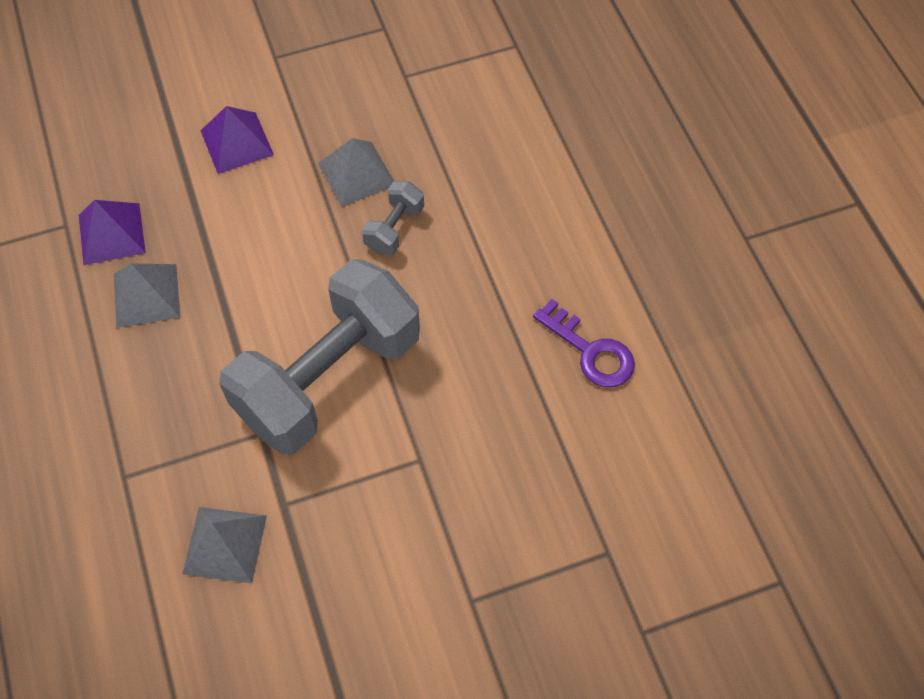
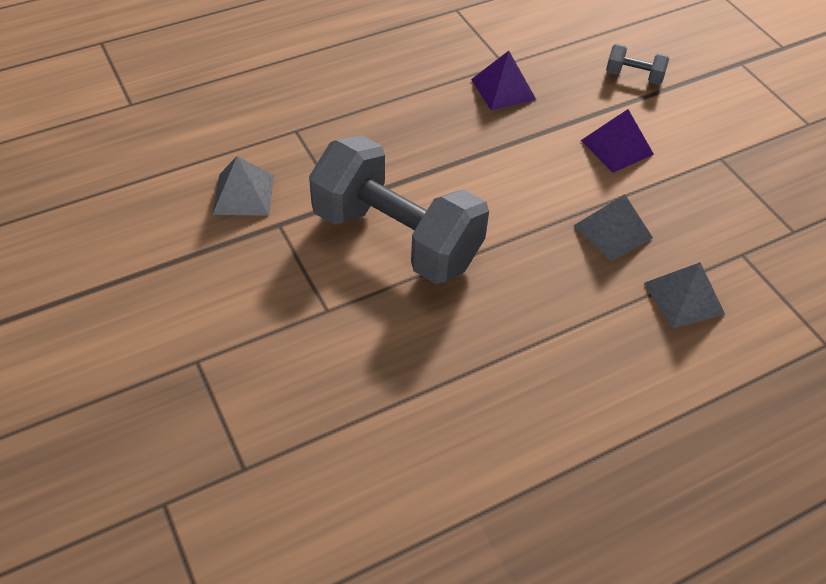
camera: 80 degrees right, 10 degrees down
(146, 295) = (452, 117): grey pyramid -> grey pyramid (684, 298)
(394, 228) = (561, 266): grey dumbbell -> grey dumbbell (634, 76)
(590, 351) = (461, 440): purple key -> none

